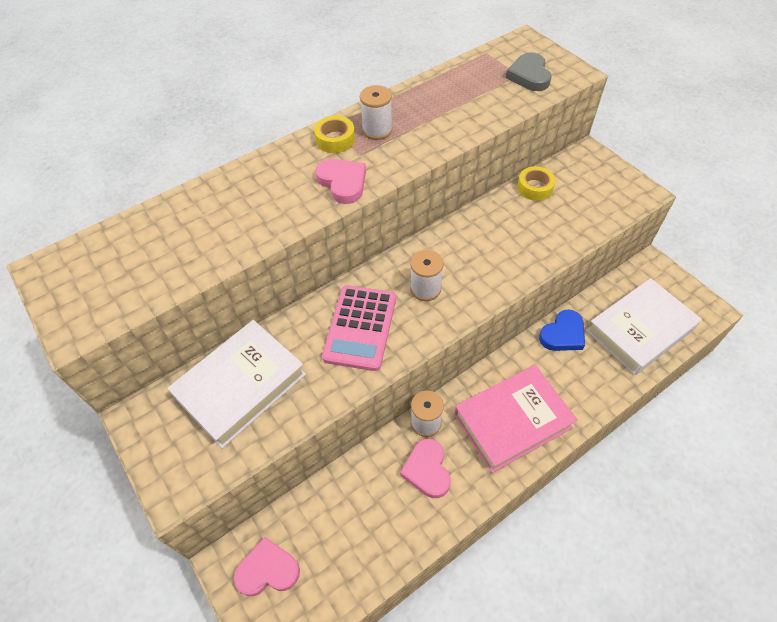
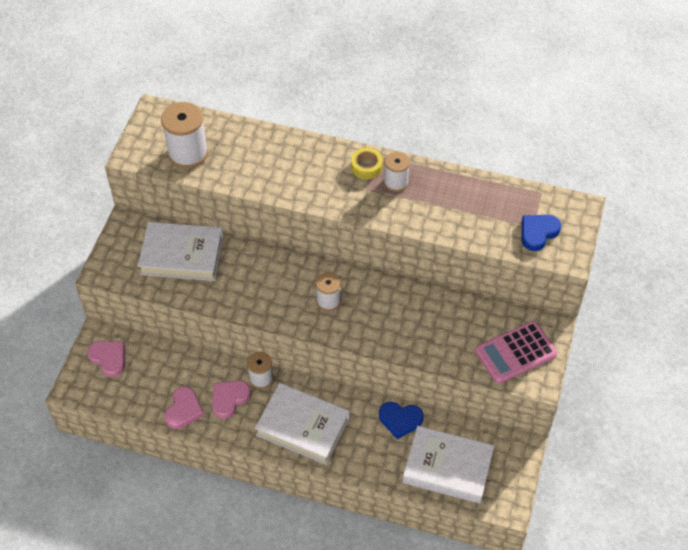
camera: 50 degrees right, 0 degrees up
(143, 271) = (188, 153): none -> white spool
(343, 183) = (332, 196): pink heart -> pink heart (184, 410)
(360, 328) = (269, 286): pink calculator -> pink calculator (515, 353)
(512, 420) = (303, 426): pink book -> white book
(529, 75) = (538, 233): grey heart -> blue heart
(535, 187) = (480, 311): yellow tape -> none

